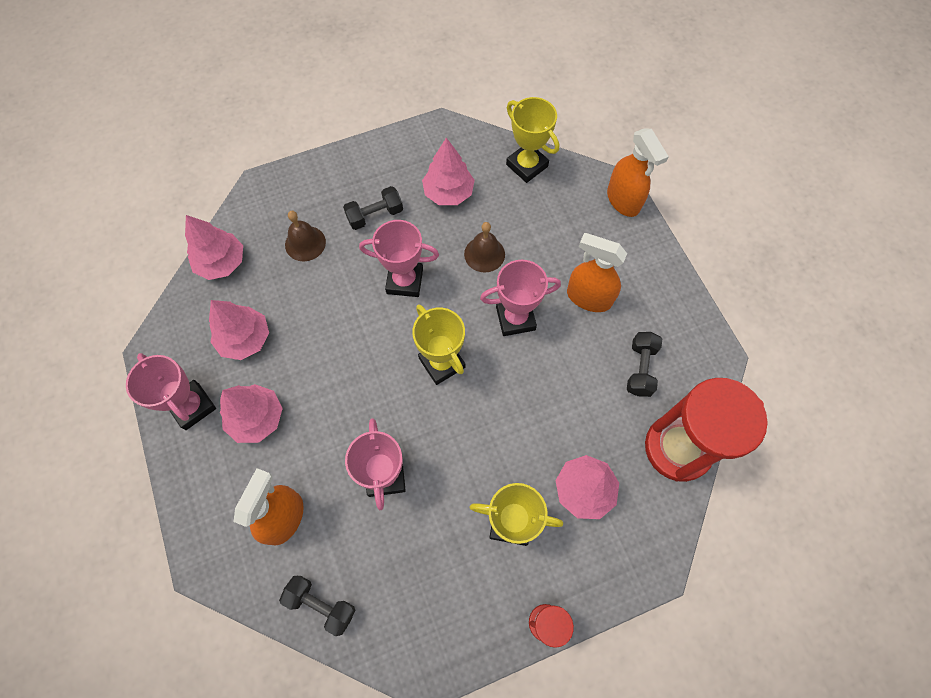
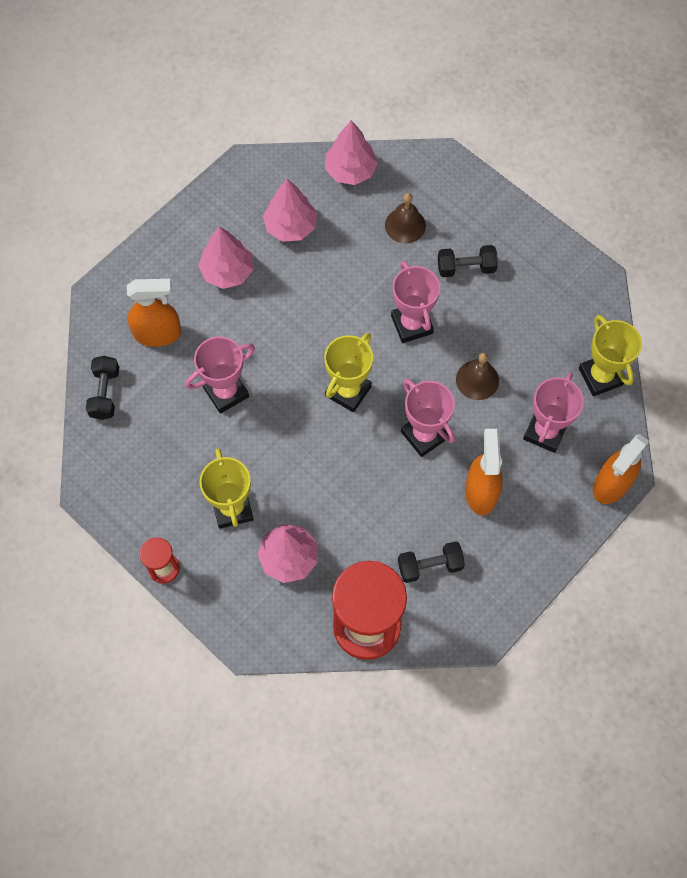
camera: 65 degrees right, 0 degrees up
(192, 406) = (214, 219): pink trophy -> pink trophy (545, 432)
(375, 215) = (466, 268): black dumbbell -> black dumbbell turned 45 degrees counterclockwise
(448, 193) = (527, 319): pink tree -> none
(527, 165) = (600, 376): yellow trophy -> yellow trophy turned 45 degrees counterclockwise

